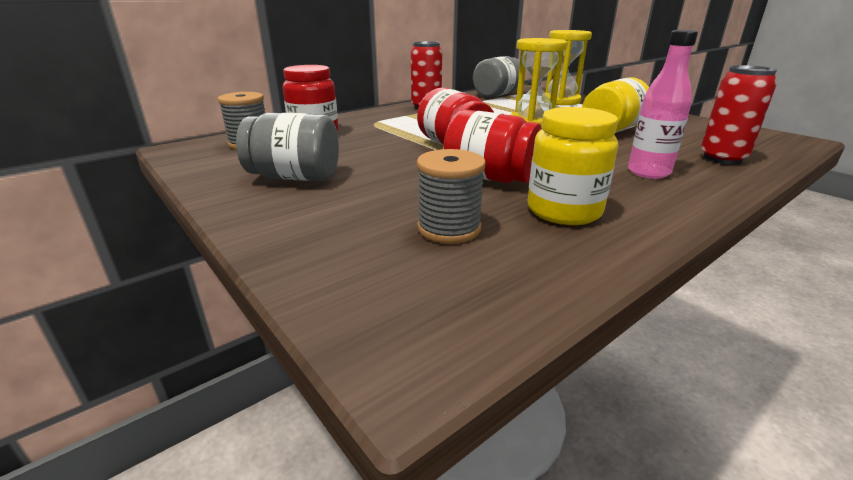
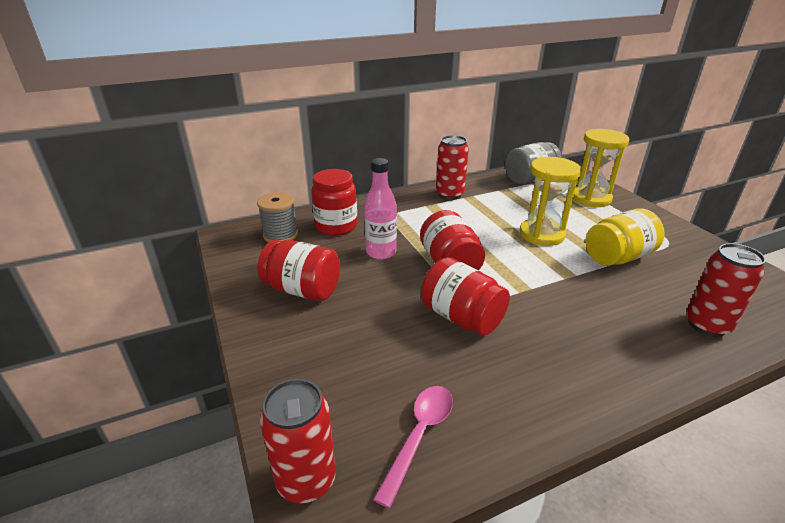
camera: 15 degrees right, 5 degrees up
(295, 177) = (303, 290): grey jar -> red jar
(377, 328) = (306, 480): none -> red can
(449, 228) = (398, 381): grey spool -> none
(501, 266) = (419, 435): none -> pink spoon
(564, 211) = (504, 376): yellow jar -> none
(648, 172) = (614, 335): pink bottle -> pink bottle (381, 252)

